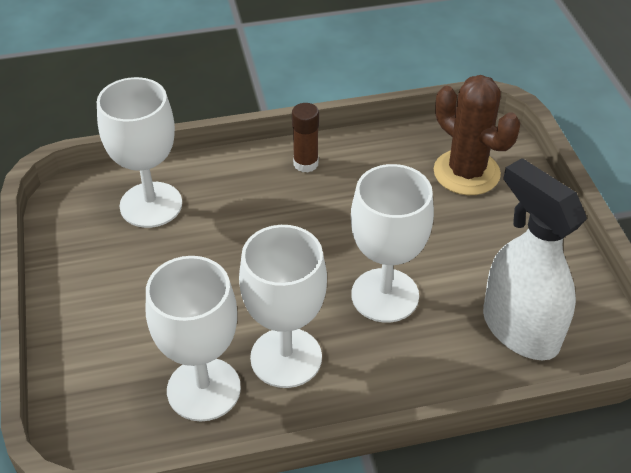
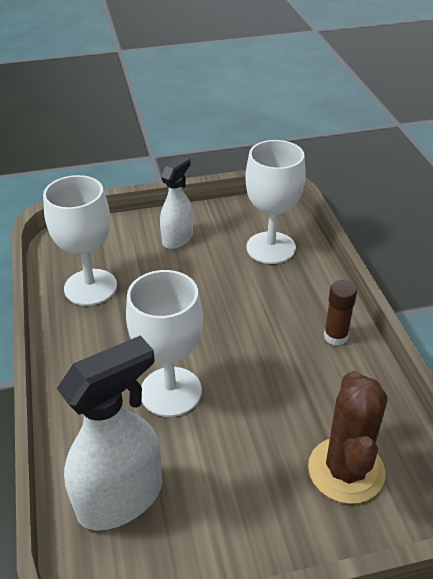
camera: 90 degrees right, 5 degrees down
(113, 297) = (178, 238): none -> white spray bottle
(286, 357) = (111, 329): white goblet -> none
(466, 173) = (346, 470): brown cactus -> brown cactus turned 45 degrees counterclockwise

